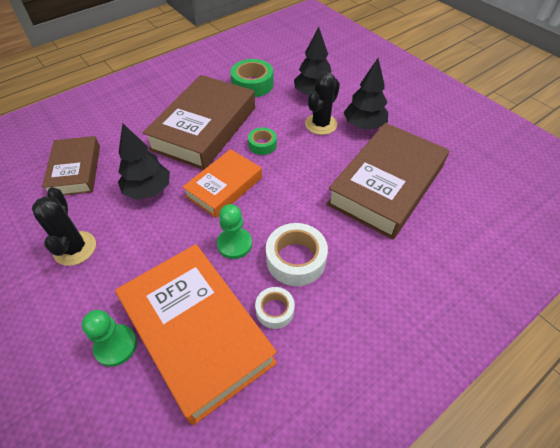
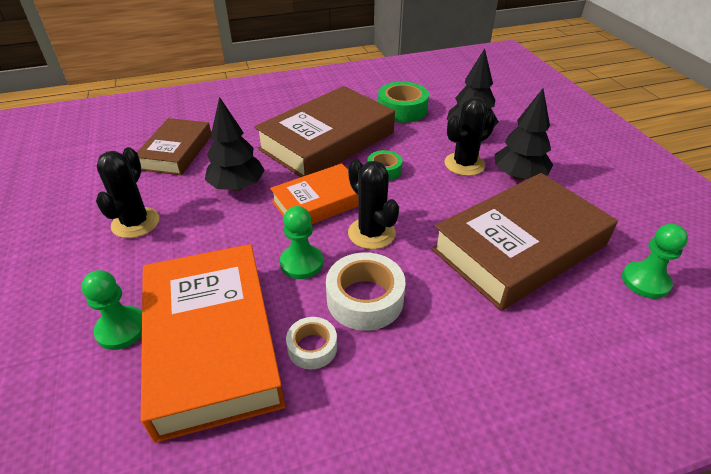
camera: 20 degrees right, 10 degrees down
(276, 203) = (371, 233): none -> black cactus
(474, 189) = (645, 281): none -> green pawn

